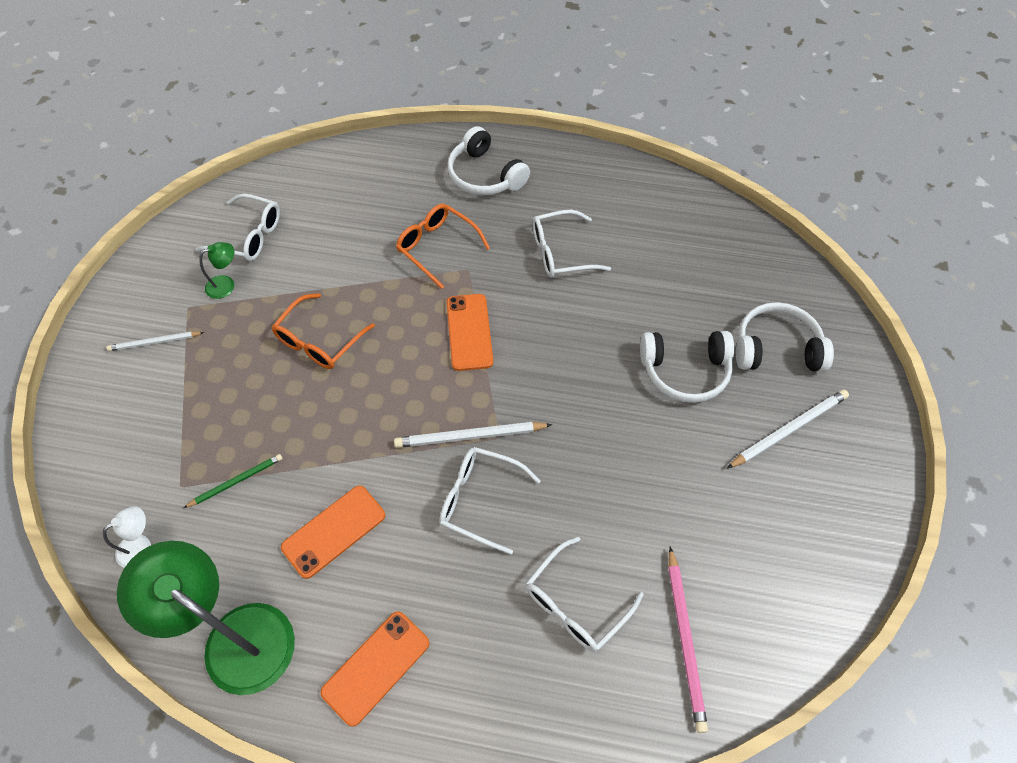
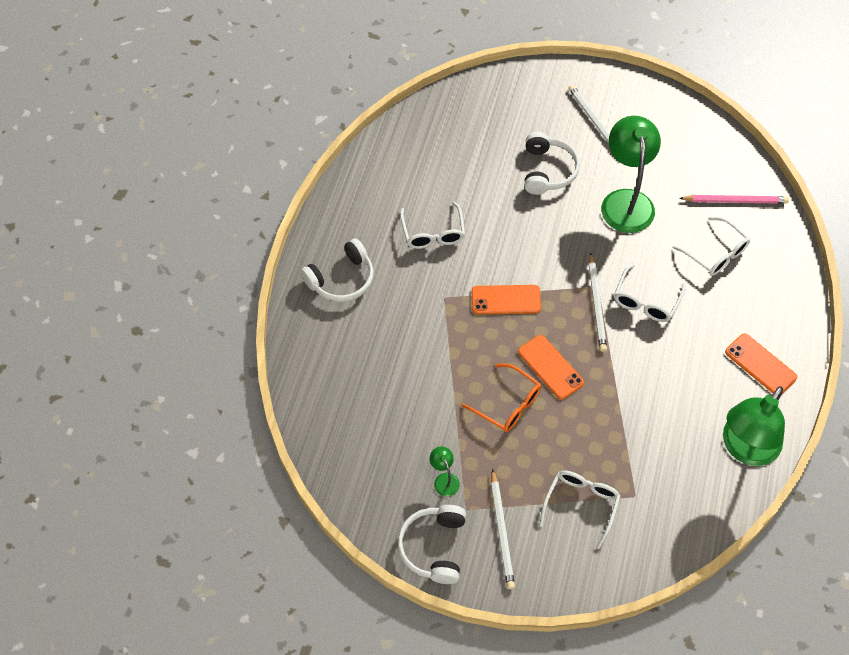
camera: 85 degrees left, 0 degrees up
(141, 546) = (683, 517): white lamp -> none
(154, 342) = (502, 531): white pencil -> white pencil, size x1.56
(236, 481) = (631, 456): green pencil -> none
(249, 236) = (390, 465): white glasses -> white glasses (581, 505)
(334, 531) = (669, 390): orange phone -> orange phone (550, 367)
(437, 247) = (419, 318): orange glasses -> none
(652, 473) = (626, 201): none -> green lamp
(776, 348) = (531, 116): white headphones -> white headphones (434, 547)

